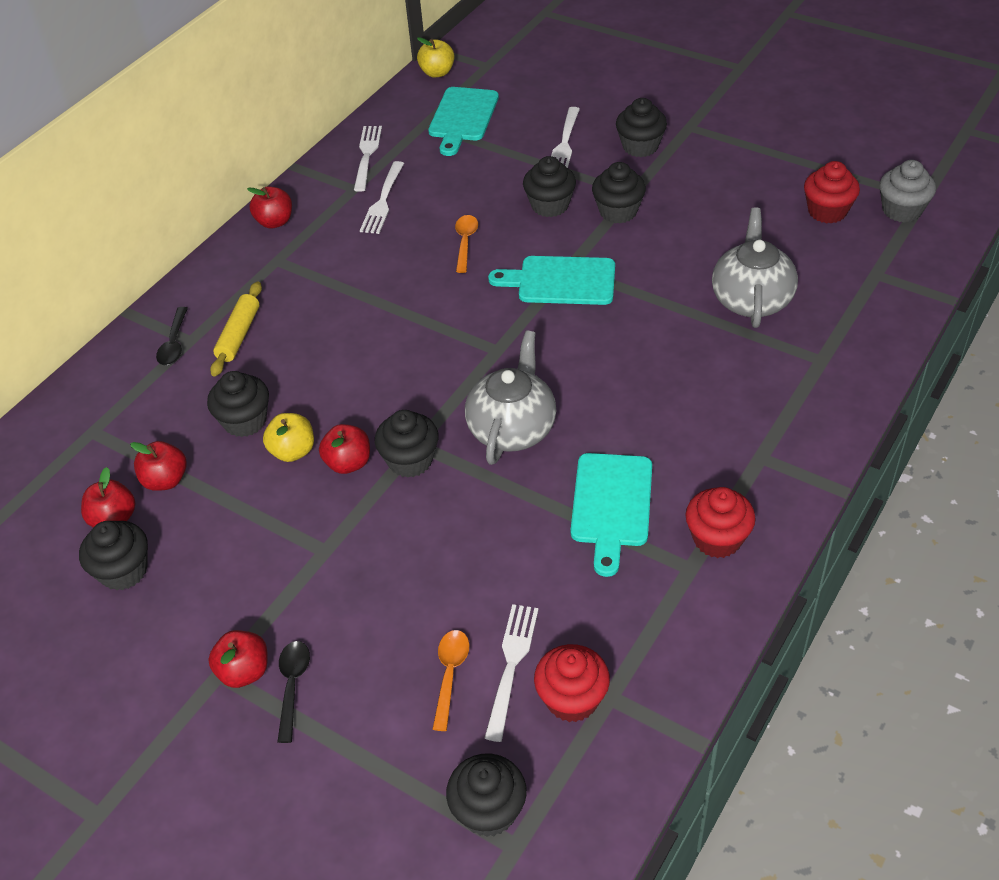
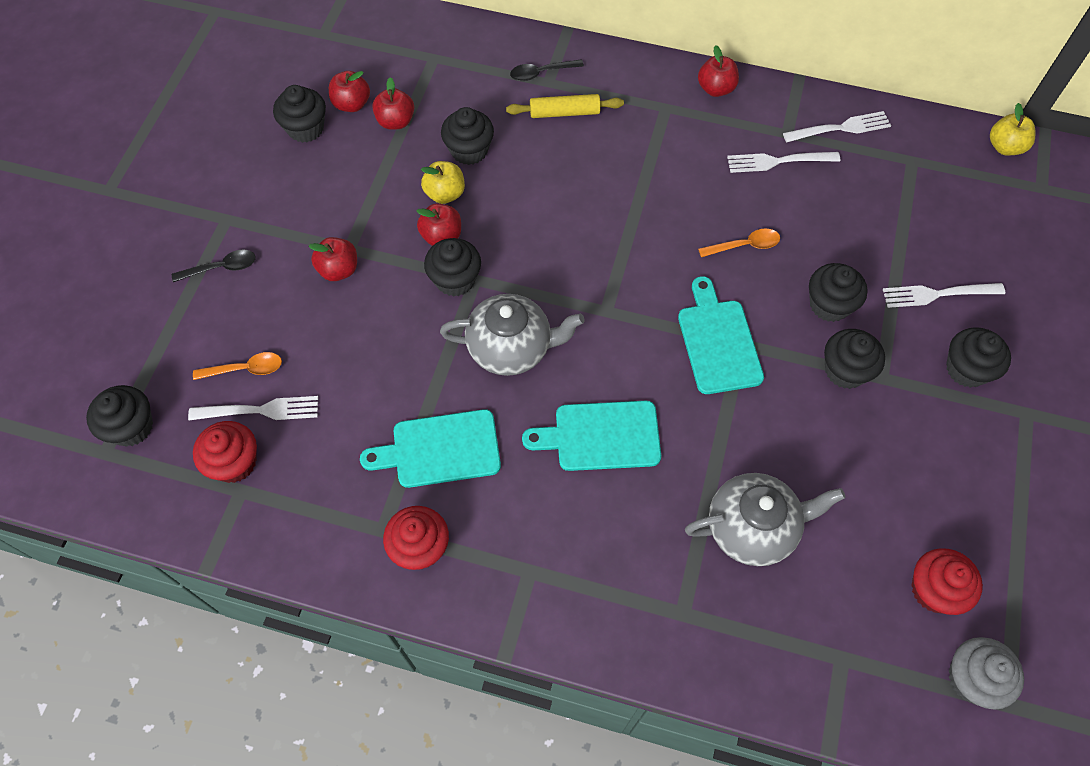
camera: 70 degrees right, 15 degrees up
(244, 671) = (230, 233): red apple -> red apple (339, 270)
(462, 117) = (938, 190): turquoise cutting board -> turquoise cutting board (601, 436)

